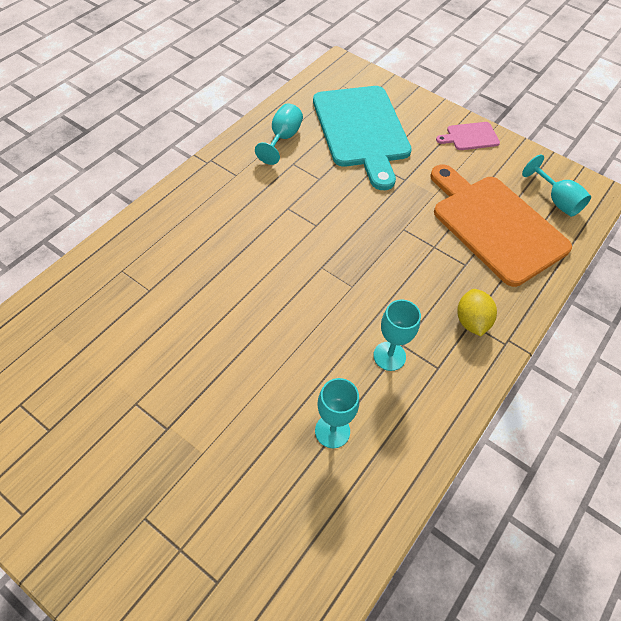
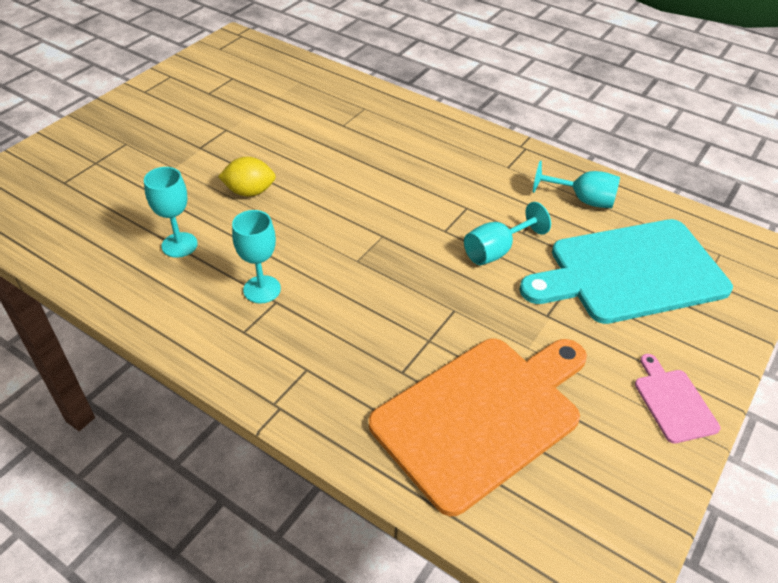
camera: 90 degrees right, 10 degrees down
(471, 321) = (308, 370): yellow lemon -> yellow lemon (249, 192)
(556, 200) = (559, 515): turquoise goblet -> turquoise goblet (496, 250)

